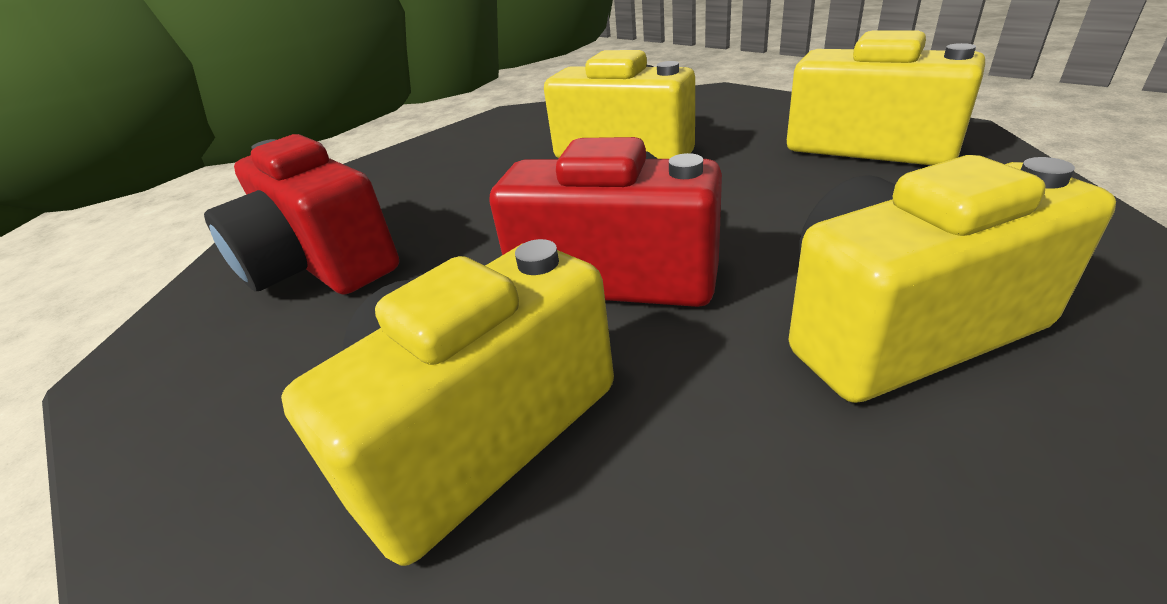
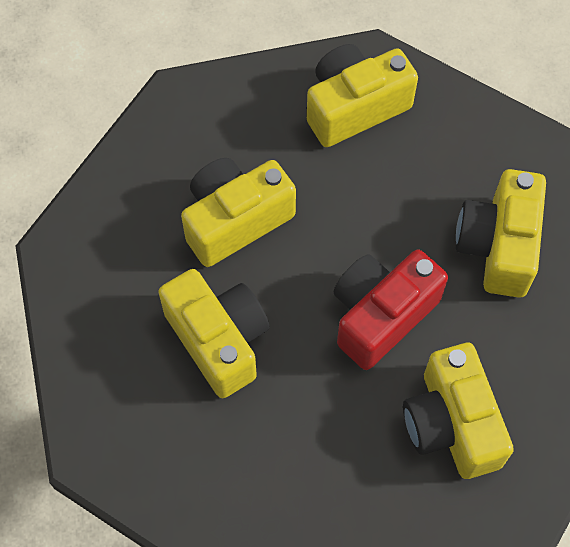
camera: 65 degrees left, 30 degrees up
(321, 264) = (243, 461): red camera -> none
(477, 194) = (219, 340): none -> yellow camera

